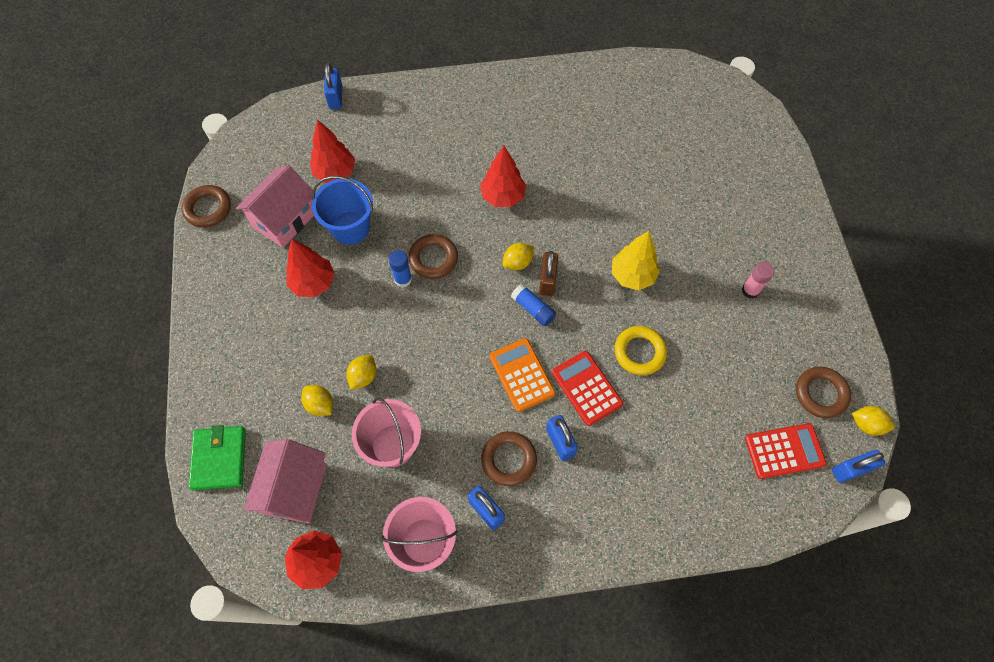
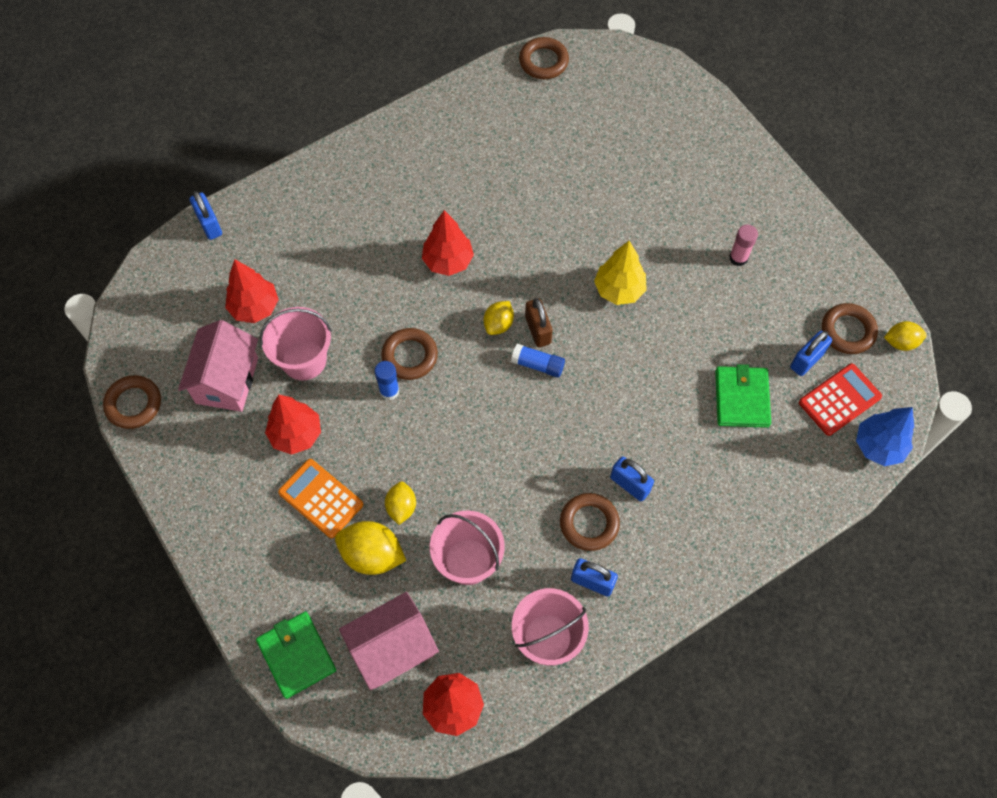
camera: 25 degrees left, 0 degrees up
(295, 489) = (392, 648): pink house -> pink house turned 75 degrees clockwise
(320, 405) = (372, 555): yellow lemon -> yellow lemon, size x1.64
(350, 228) = (304, 360): blue bucket -> pink bucket
(522, 375) = (560, 435): orange calculator -> orange calculator (321, 498)
(586, 388) = (629, 421): red calculator -> none
(639, 352) = (662, 364): yellow ring -> none
(661, 70) = (543, 61): none -> brown ring
(695, 411) = (742, 398): none -> green wallet
(801, 508) = (878, 446): none -> blue tree
(850, 470) = (905, 391): blue padlock -> blue padlock (806, 360)

